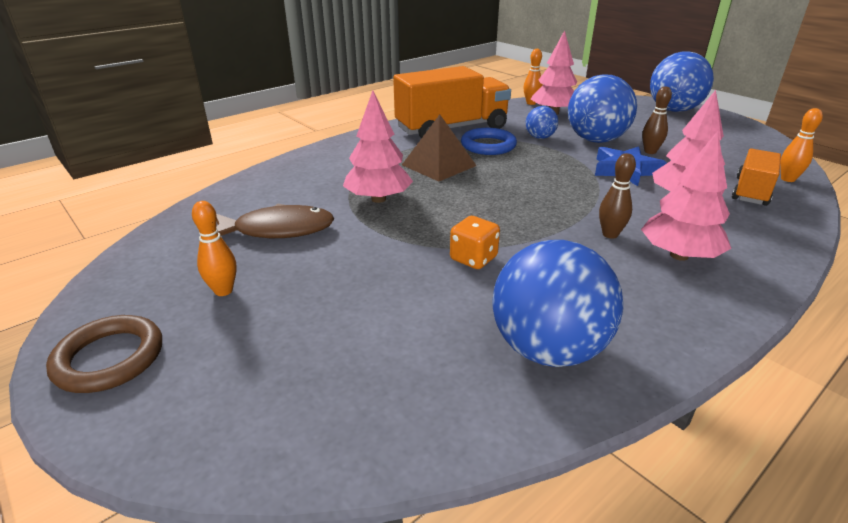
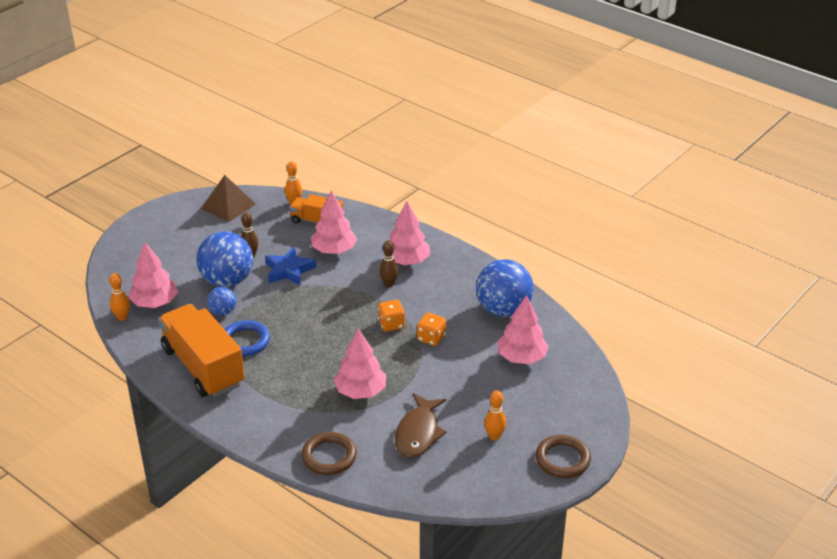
camera: 100 degrees left, 5 degrees up
(278, 230) = (418, 433): brown fish -> brown fish turned 150 degrees counterclockwise
(283, 176) = (329, 456): none -> brown ring
(396, 351) = (521, 358): none -> pink tree
(438, 165) = (292, 367): brown pyramid -> brown pyramid (228, 206)
(510, 229) = (391, 324): none -> orange dice
(673, 110) = (146, 231): blue ball -> none

